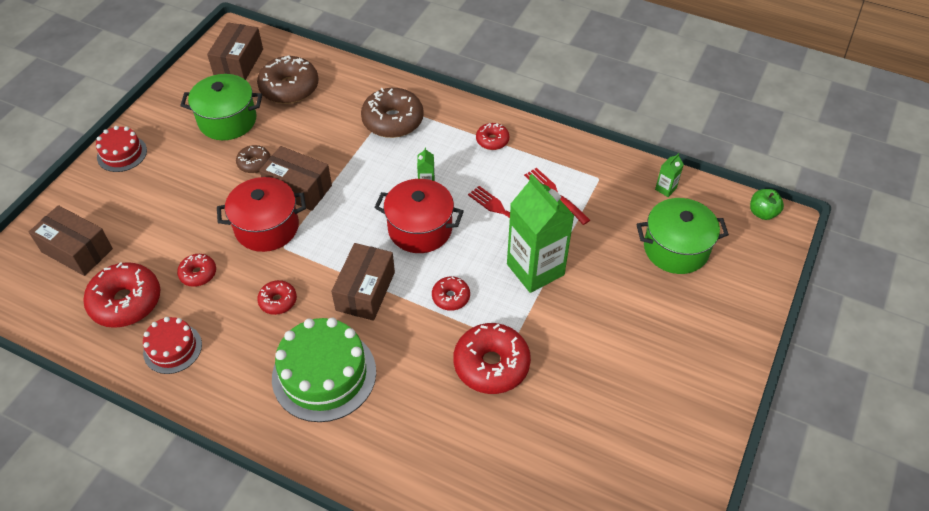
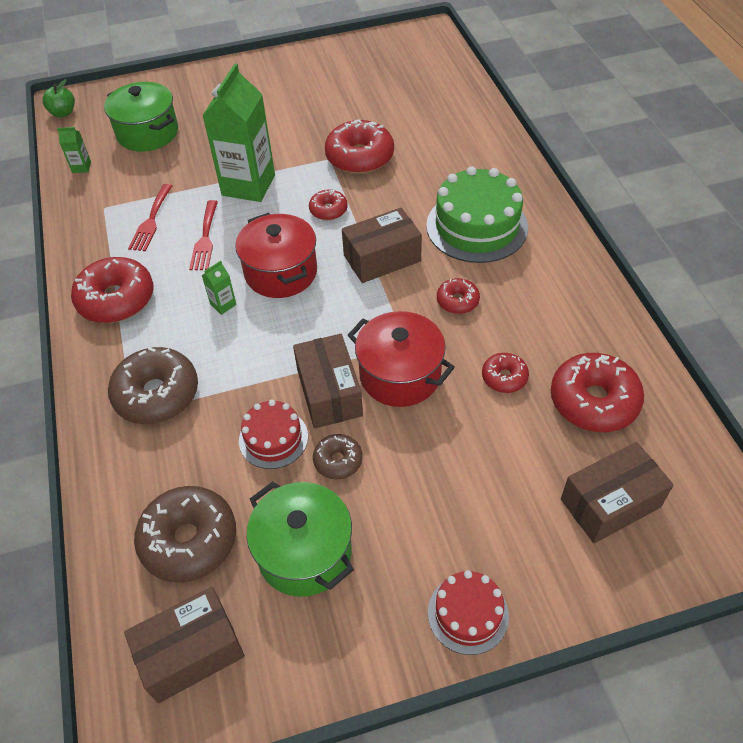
camera: 130 degrees left, 0 degrees up
(77, 250) = (610, 503): brown box -> brown box turned 75 degrees clockwise
(172, 348) = (580, 326): red cake -> red cake (273, 438)
(492, 140) = (116, 299): red donut -> red donut, size x1.89

